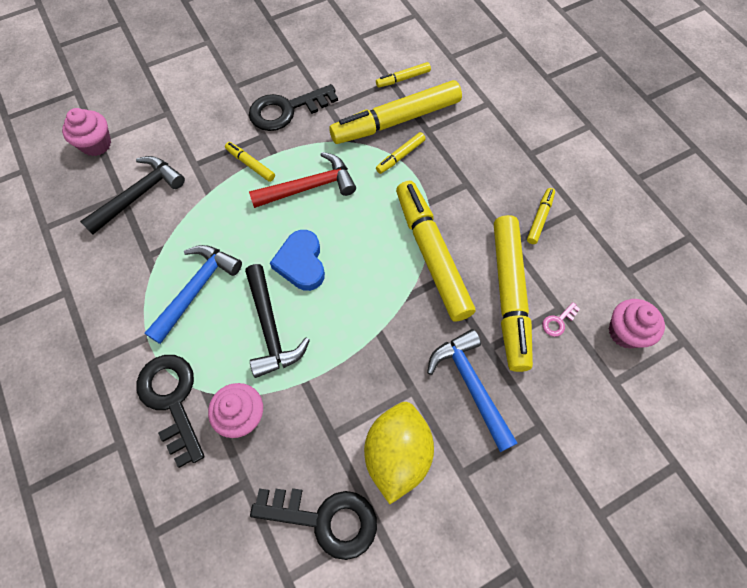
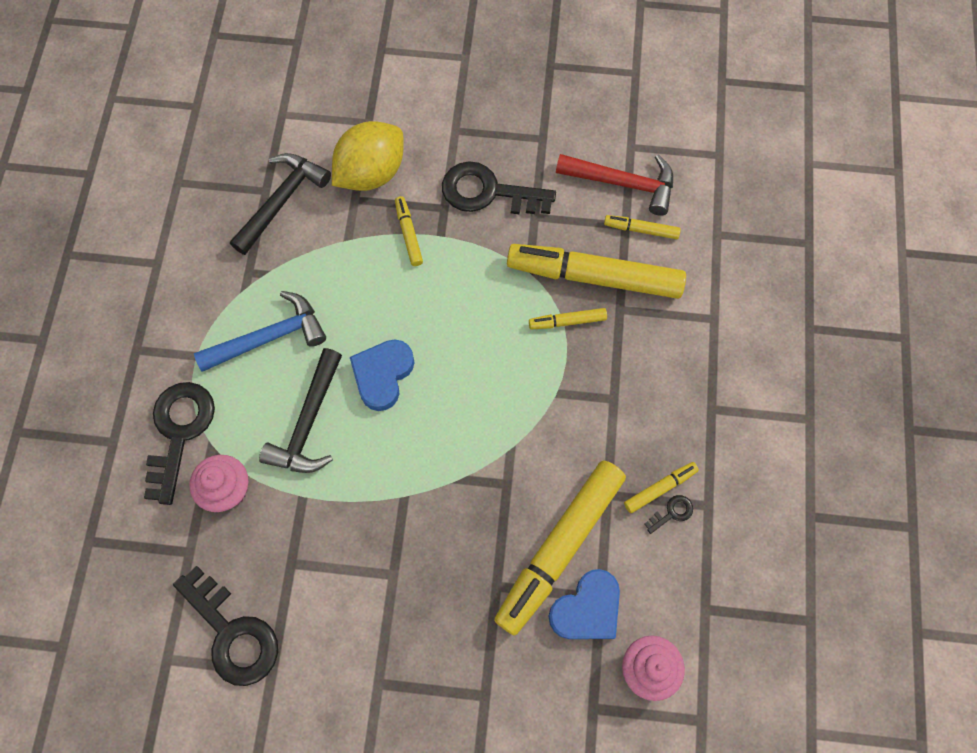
camera: 35 degrees right, 5 degrees up
(96, 144) = (278, 118): pink cupcake -> none
(139, 195) = (282, 201): black hammer -> black hammer turned 45 degrees counterclockwise
(309, 187) = (448, 297): red hammer -> red hammer (622, 183)
(397, 454) = (335, 622): yellow lemon -> yellow lemon (371, 173)
(431, 254) = (515, 451): yellow marker -> none
(471, 385) = (451, 609): blue hammer -> none
(558, 322) = (587, 609): pink key -> blue heart
(559, 228) = (672, 513): none -> black key

